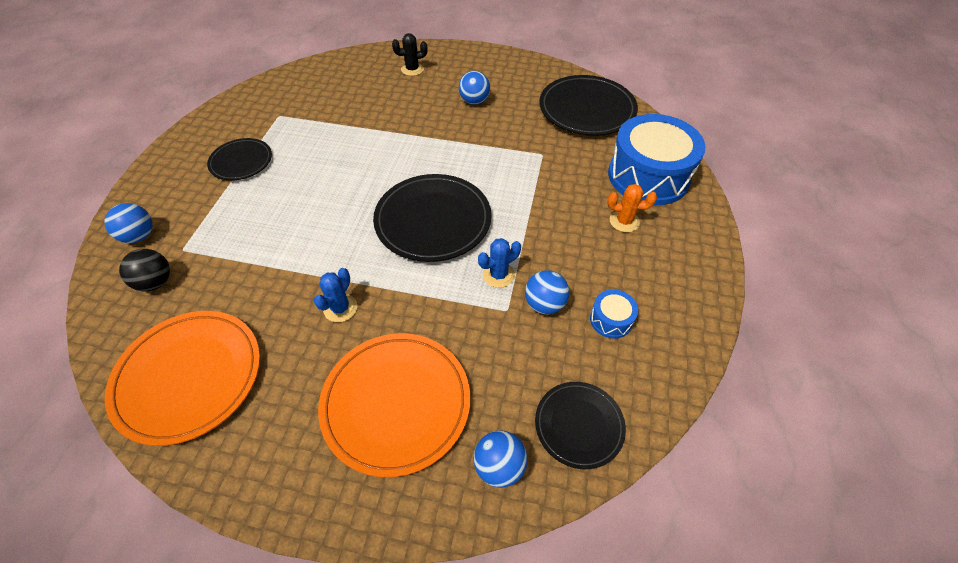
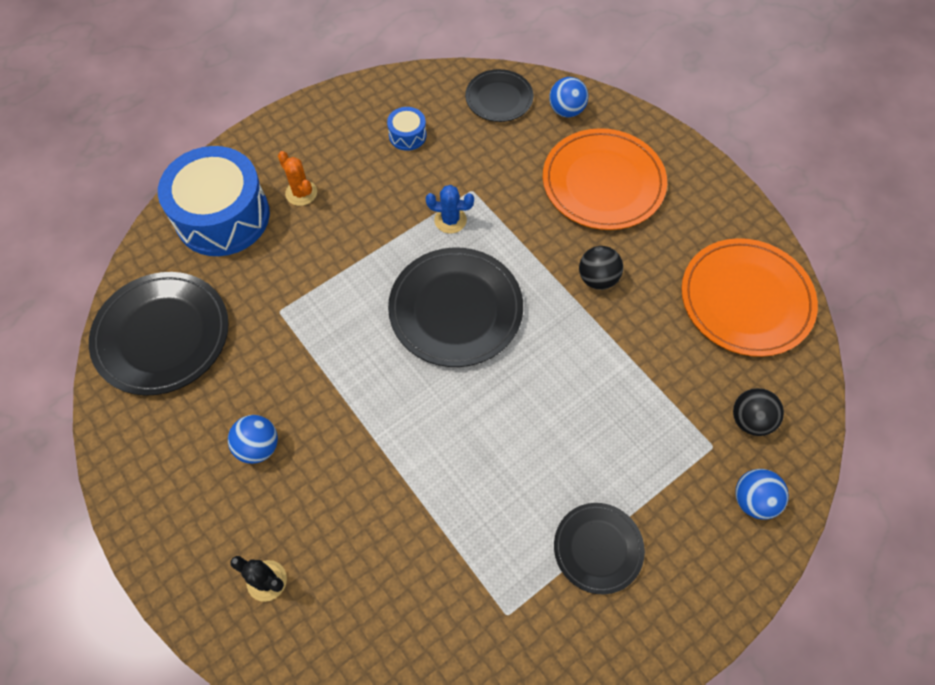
camera: 140 degrees left, 10 degrees up
(340, 308) = (597, 278): blue cactus -> black ball
(544, 304) = (440, 176): blue ball -> none

